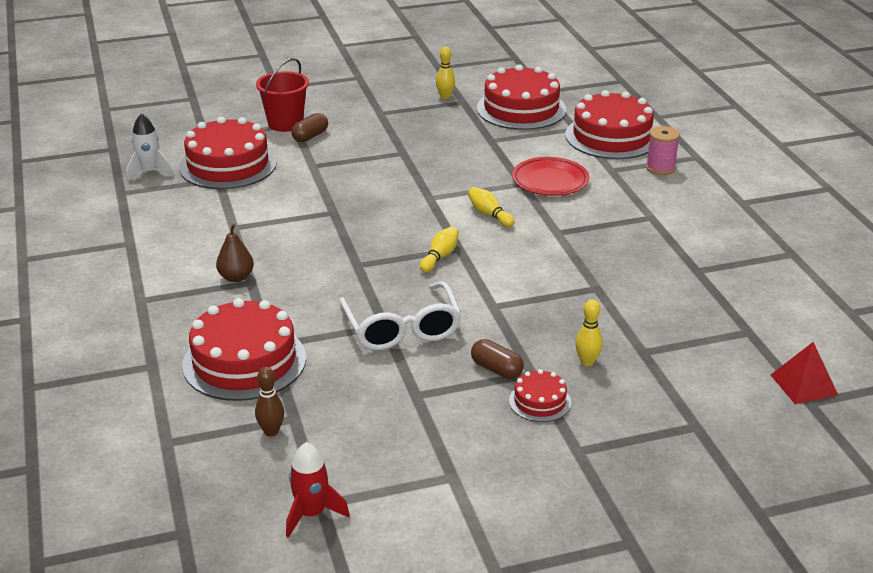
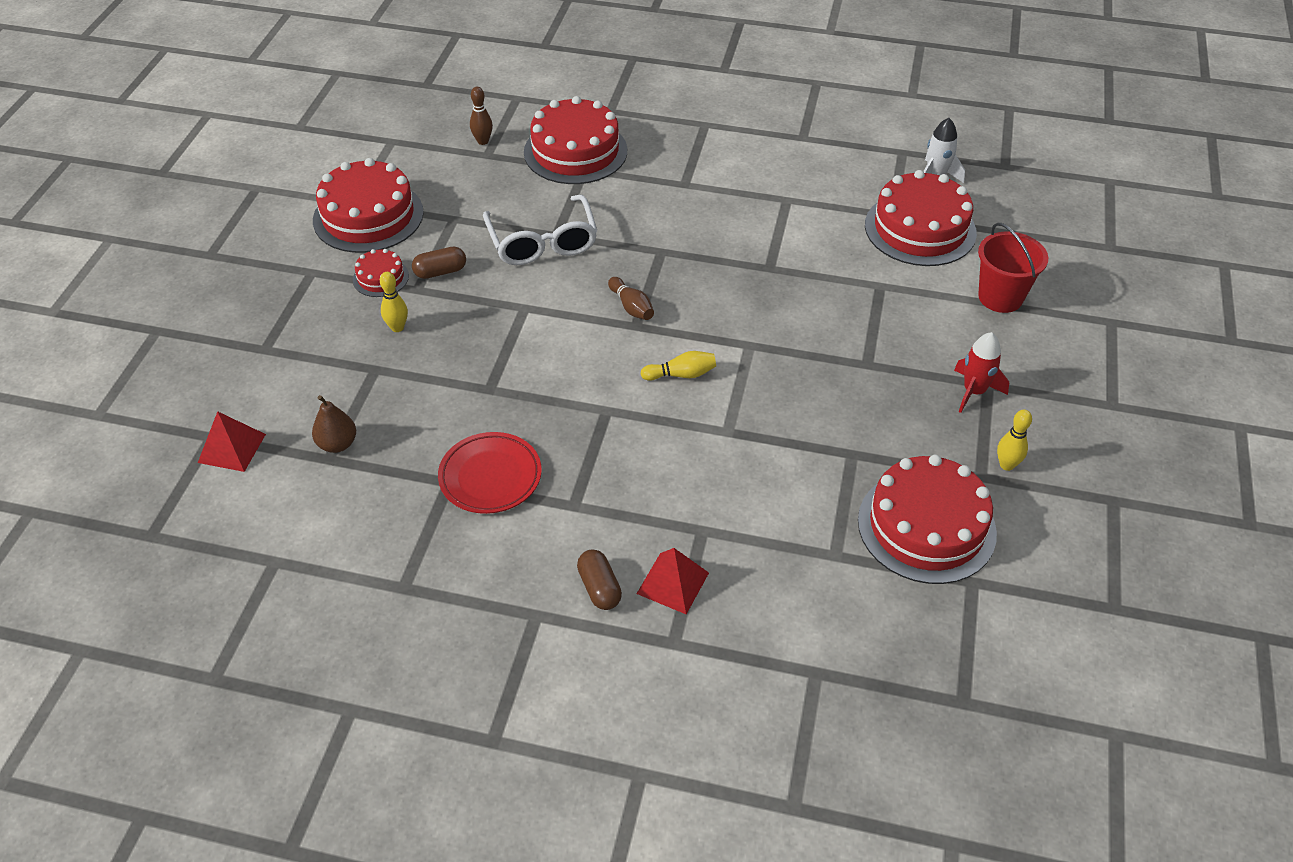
camera: 120 degrees right, 15 degrees up
(236, 277) = (698, 178): brown pear -> brown pear (337, 444)
(310, 136) = (954, 306): brown capsule -> brown capsule (599, 588)
(311, 514) = (387, 134): red rocket -> red rocket (974, 391)
(402, 328) = (542, 242): white glasses -> white glasses turned 120 degrees counterclockwise
(440, 257) = (631, 307): yellow bowling pin -> brown bowling pin
(550, 181) = (716, 458): red plate -> red plate (490, 477)
(611, 136) = (788, 581): red cake -> red cake (368, 216)
(660, 168) = (673, 583): pink spool -> red pyramid

